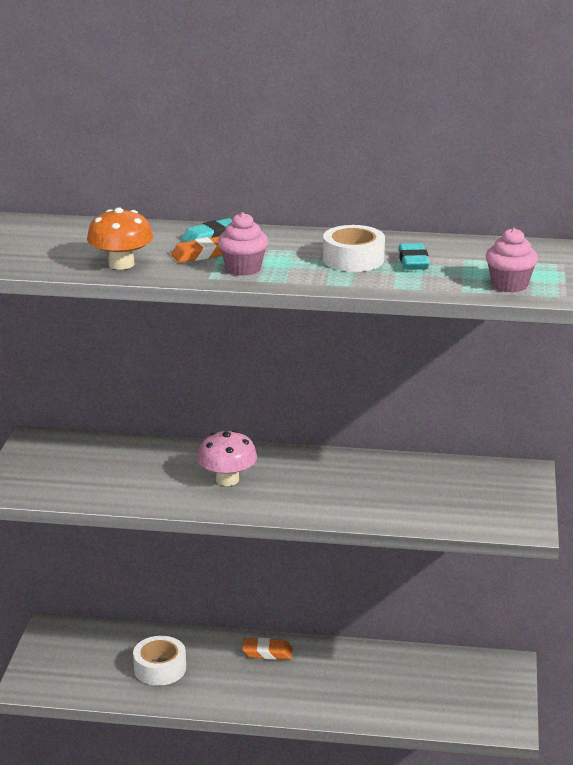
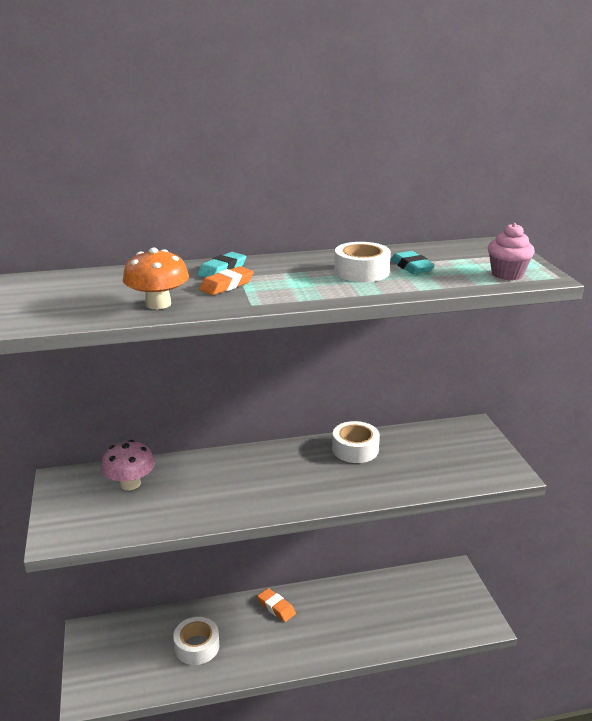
camera: 20 degrees left, 0 degrees up
(227, 479) = (252, 482): pink mushroom -> pink mushroom (130, 484)
(243, 268) = (275, 292): pink cupcake -> none
(267, 652) = (276, 607): orange eraser -> orange eraser turned 60 degrees clockwise
(363, 469) = (355, 449): none -> white tape

